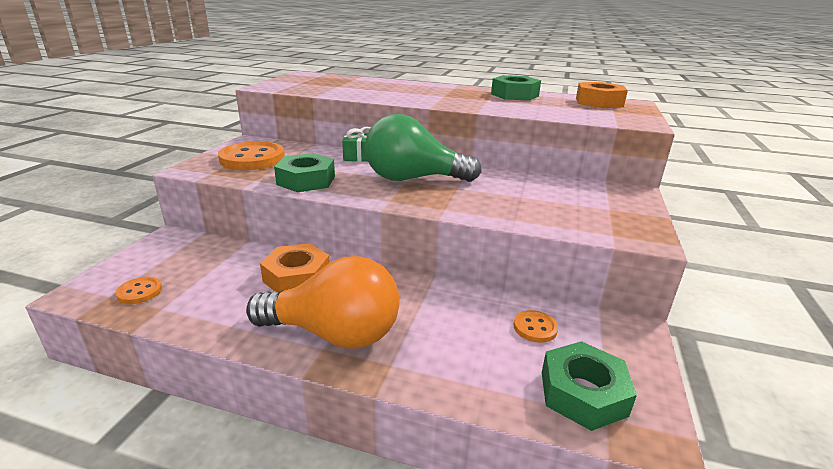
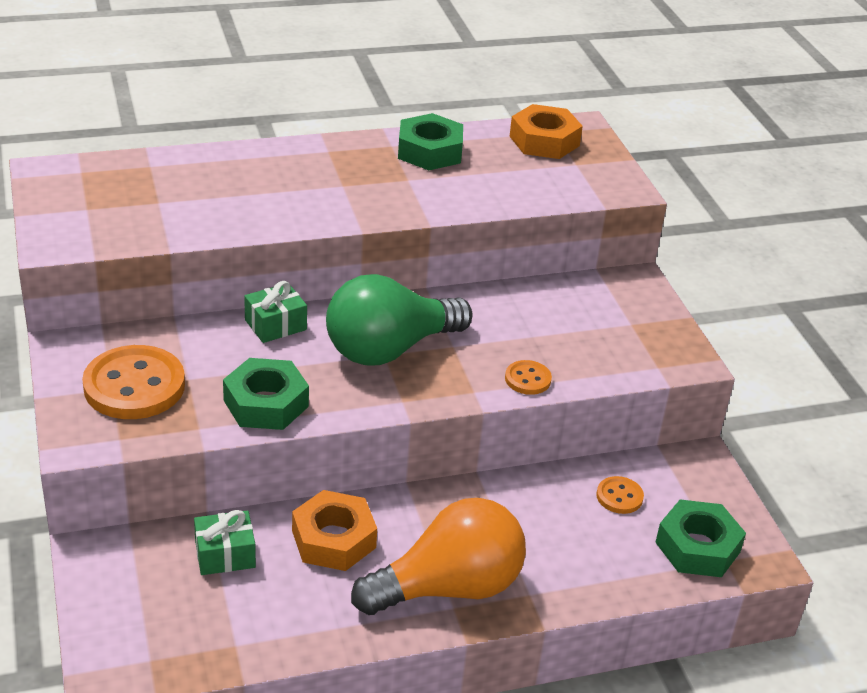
camera: 35 degrees left, 10 degrees up
(139, 292) = (180, 638): orange button -> orange button (527, 379)
(227, 261) = (225, 554): none -> green gift

